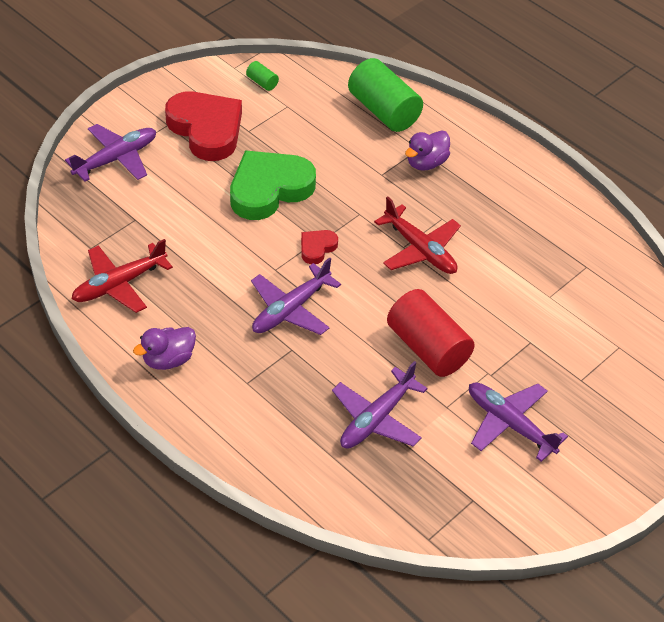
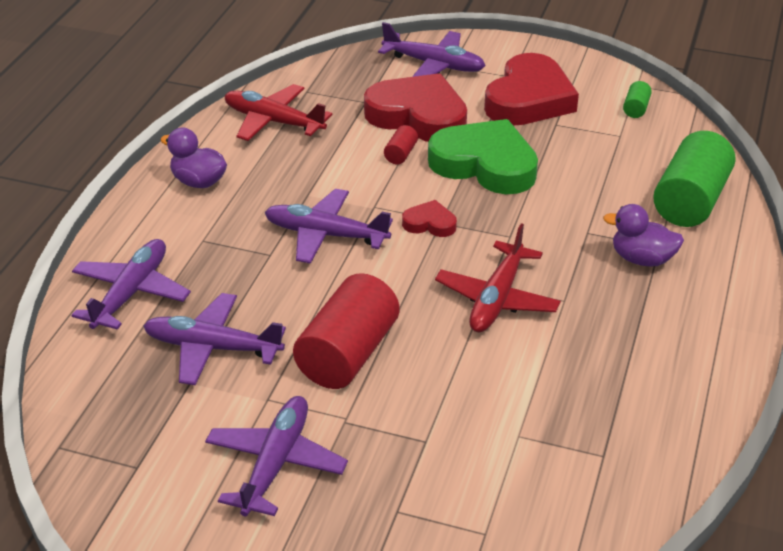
camera: 65 degrees right, 10 degrees down
(179, 198) = (418, 116): none -> red heart
(221, 228) = (400, 154): none -> red cylinder
(283, 447) = (131, 293): none -> purple plane

